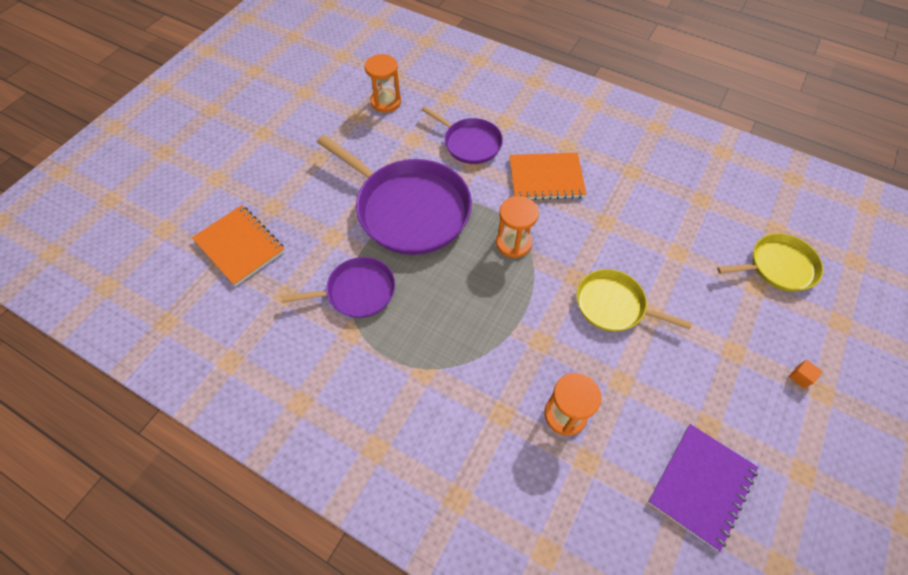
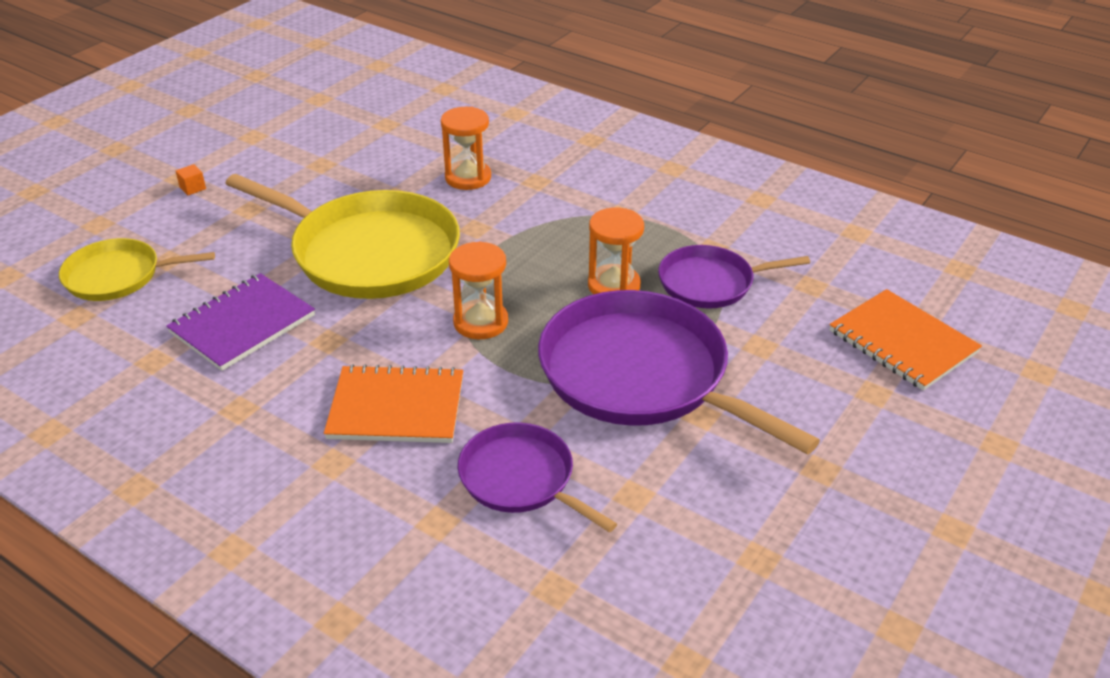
camera: 175 degrees left, 20 degrees down
(386, 102) = (698, 587): orange hourglass -> orange hourglass (614, 285)
(613, 305) = (369, 252): yellow pan -> yellow pan, size x1.81
(701, 485) = (355, 135): purple notebook -> purple notebook (242, 324)

